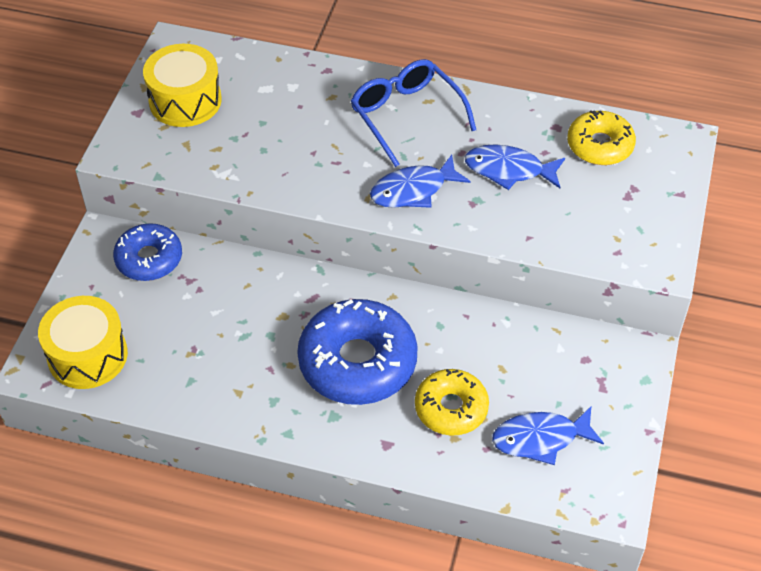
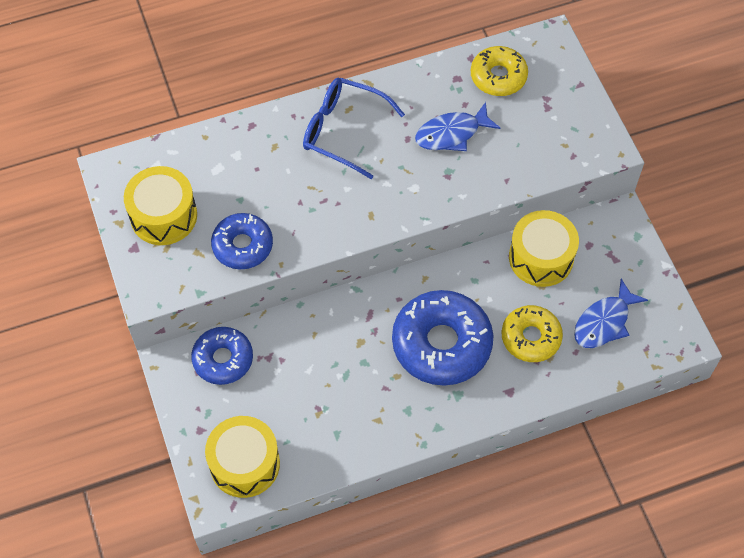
camera: 35 degrees left, 10 degrees up
(230, 160) = (242, 246): none -> blue donut
(413, 190) = (398, 190): blue fish -> none
(524, 343) = (541, 257): none -> yellow drum

